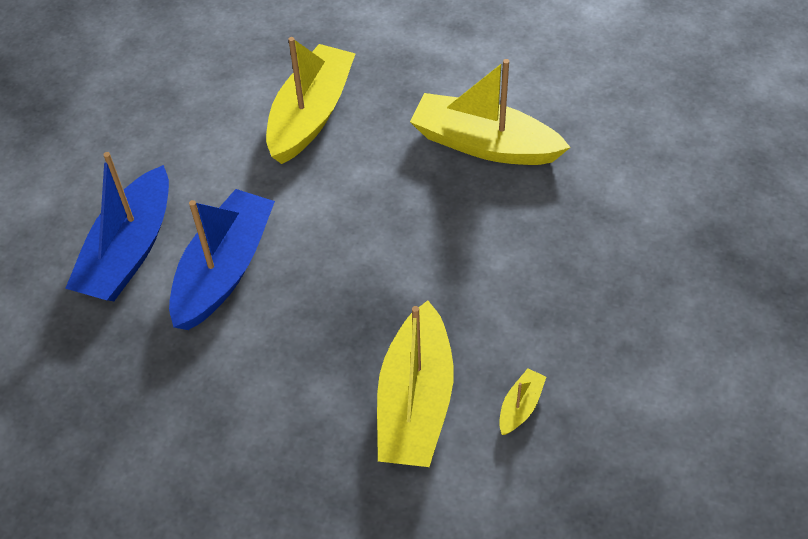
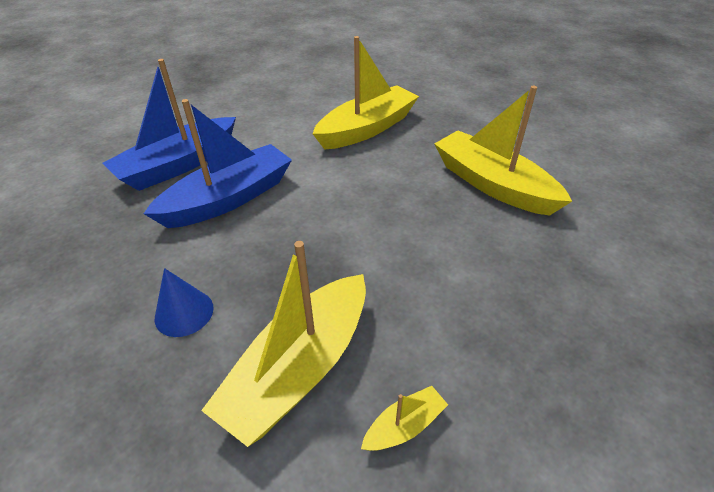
camera: 25 degrees right, 10 degrees down
(280, 402) = (184, 313): none -> blue cone

